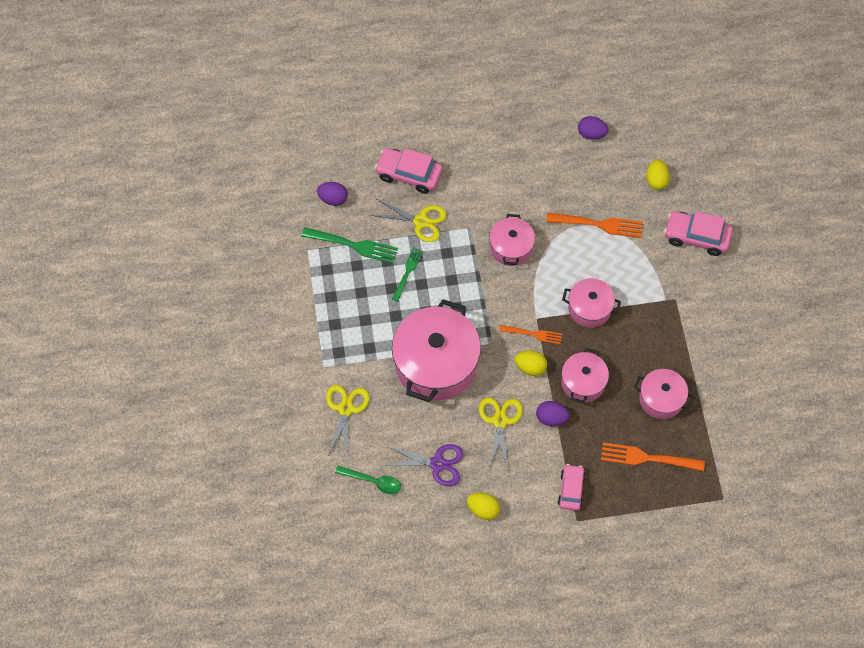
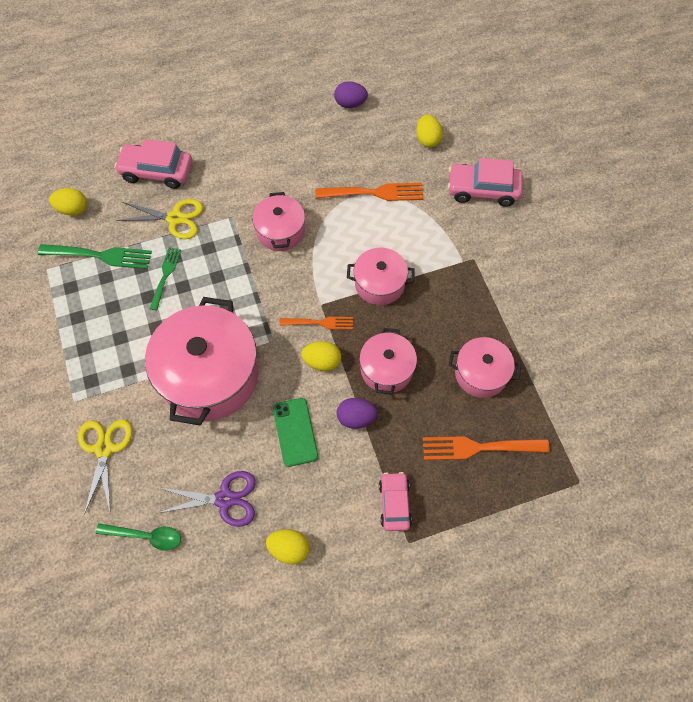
camera: 10 degrees left, 0 degrees up
(333, 199) = (73, 209): purple egg -> yellow egg
(500, 421) = (295, 432): yellow scissors -> green phone

